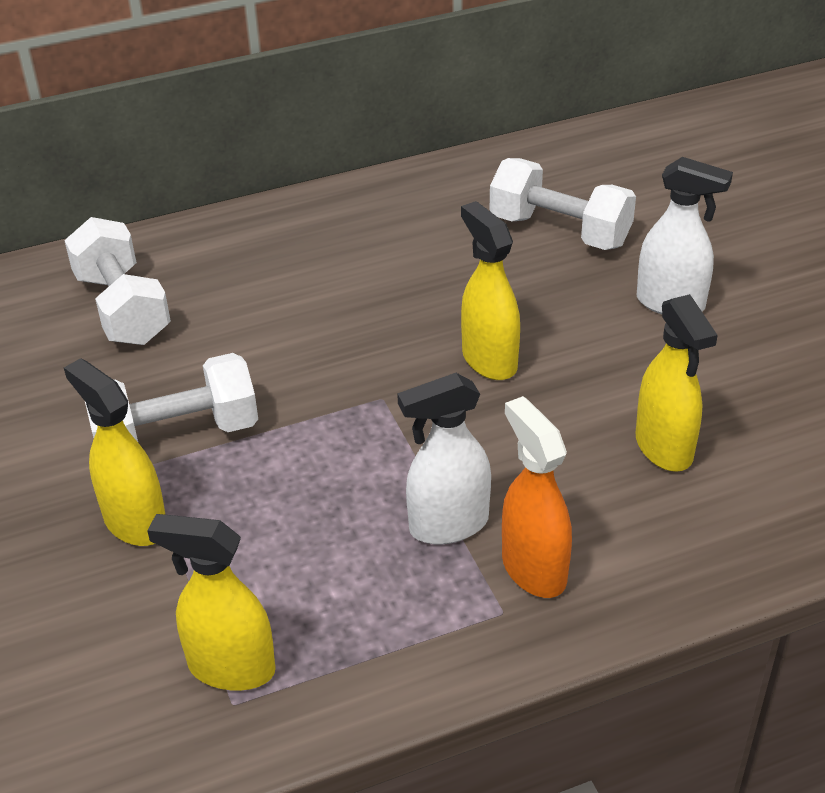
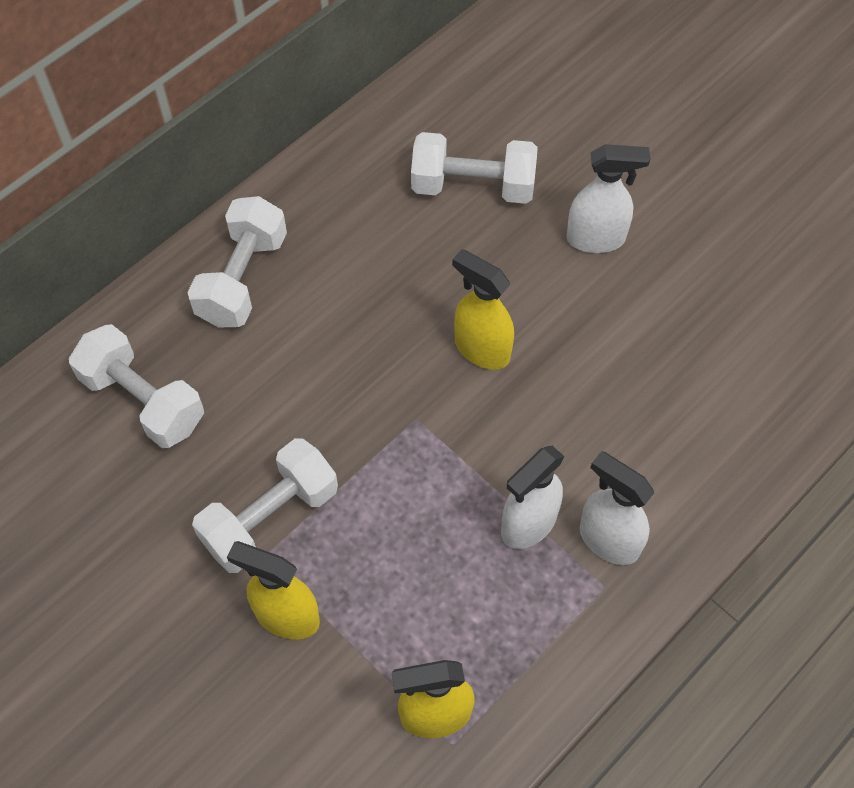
camera: 25 degrees left, 20 degrees up
(281, 243) = (242, 278): none -> white dumbbell
(533, 569) = (608, 540): orange spray bottle -> white spray bottle
(664, 448) = (652, 390): yellow spray bottle -> none

